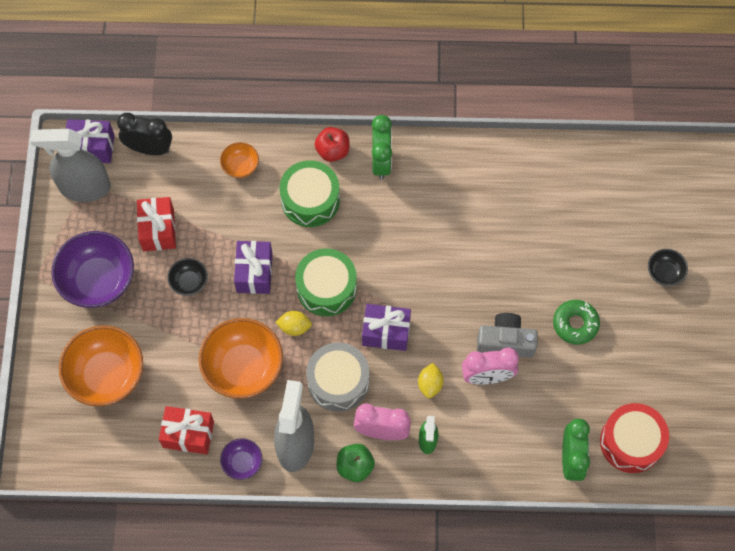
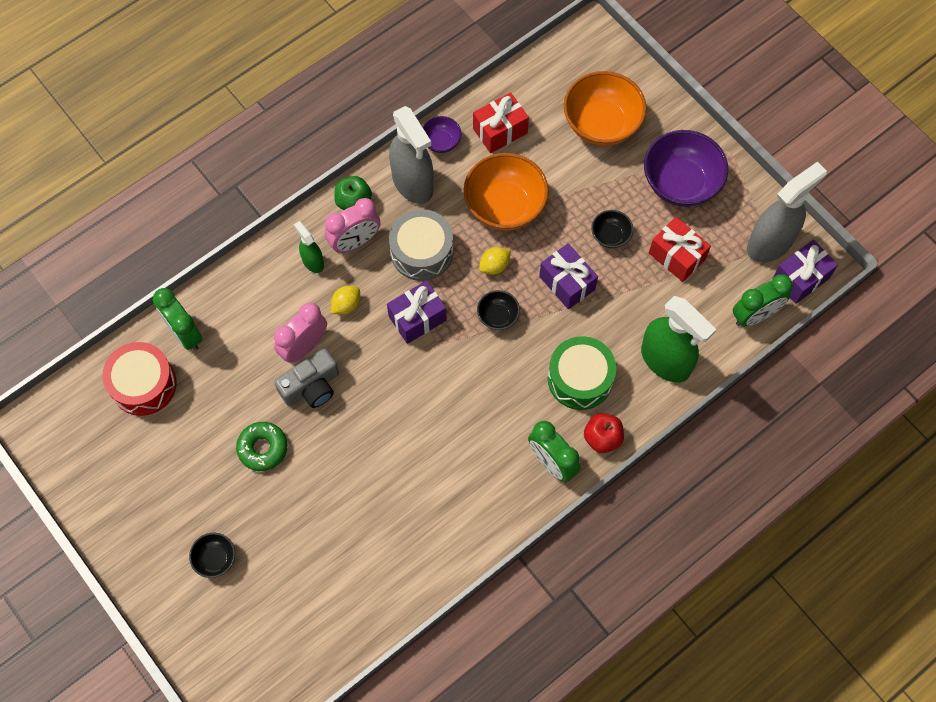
camera: 140 degrees right, 0 degrees up
(149, 148) = (755, 315): black clock -> green clock
(240, 166) = (665, 361): orange bowl -> green spray bottle
(326, 288) = (498, 316): green drum -> black bowl
(430, 384) = (346, 305): yellow lemon -> yellow lemon turned 75 degrees clockwise

